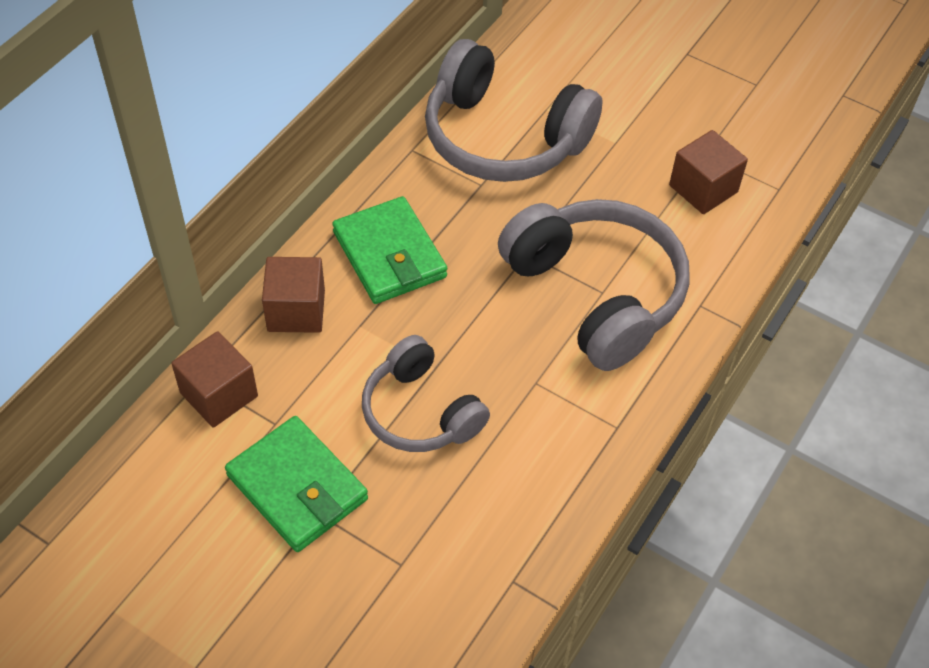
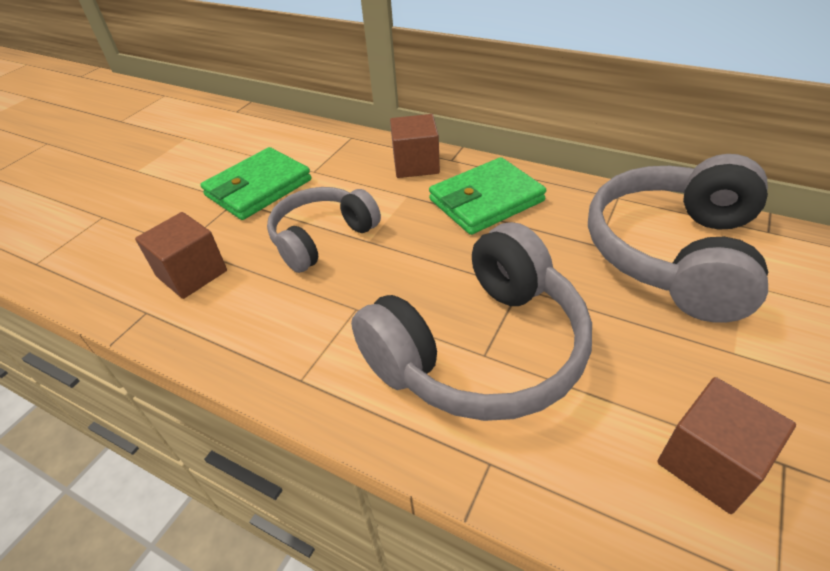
camera: 90 degrees right, 10 degrees down
(219, 394) = (338, 145): brown cube -> brown cube (192, 274)

